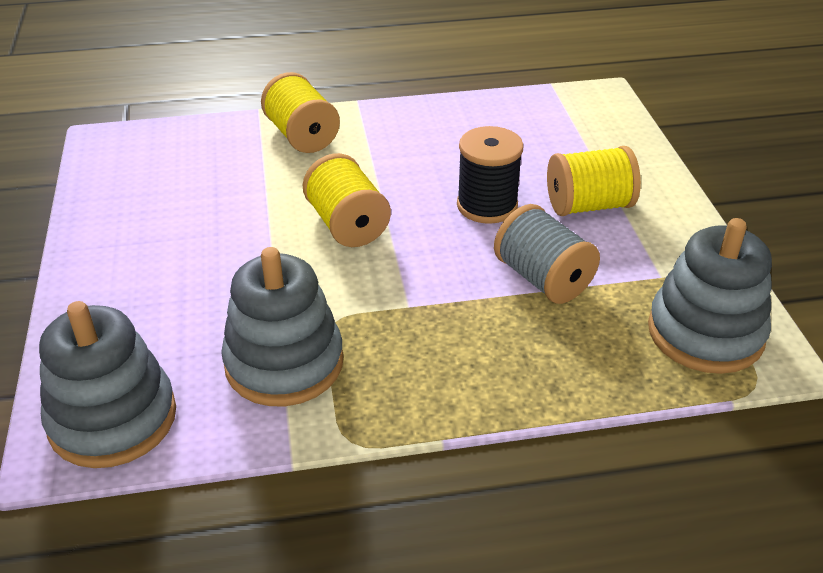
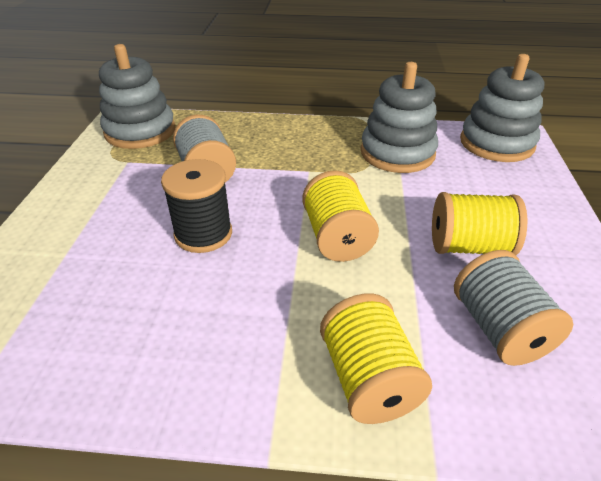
camera: 165 degrees left, 0 degrees up
(198, 176) = (499, 329): none -> grey spool
(589, 205) = (117, 218): yellow spool -> yellow spool (469, 247)

